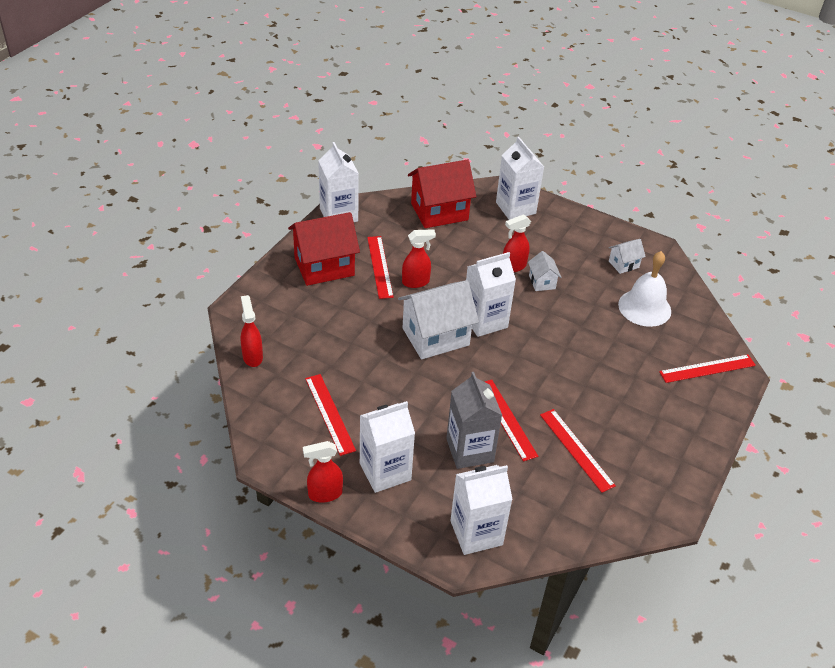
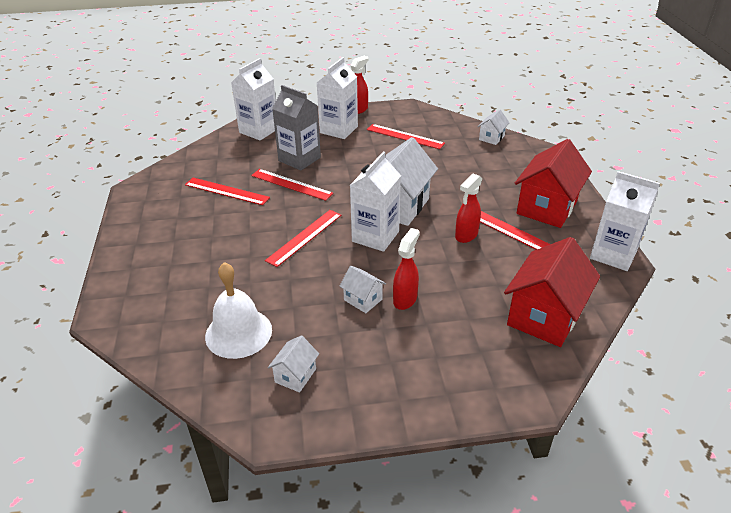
camera: 145 degrees right, 5 degrees down
(252, 357) = (491, 138): red spray bottle -> white house
(515, 208) = (482, 377): white carton -> none
(707, 368) = (141, 303): red ruler -> red ruler (304, 237)

